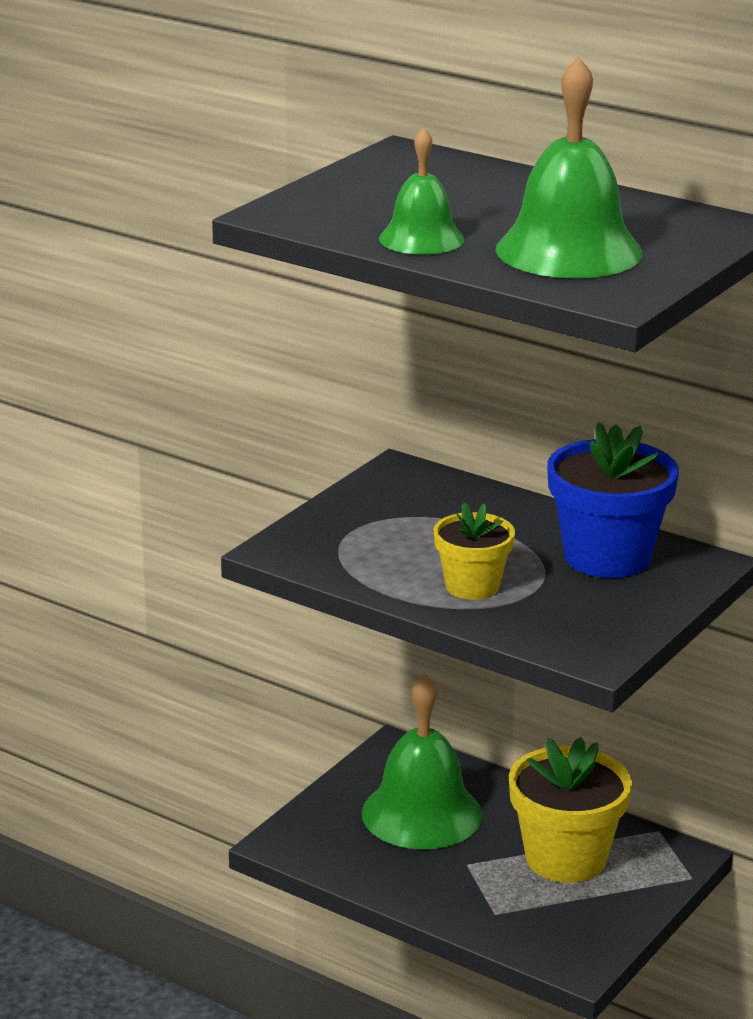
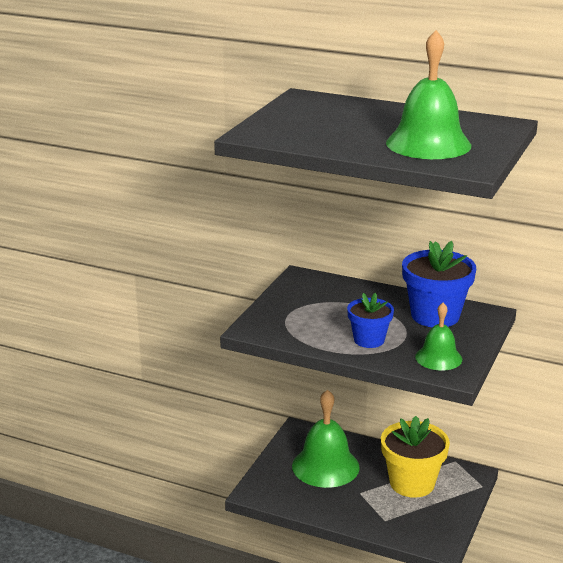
camera: 10 degrees left, 0 degrees up
(421, 239) = (341, 143): green bell -> green bell (438, 358)
(472, 586) = (369, 340): yellow flower pot -> blue flower pot

